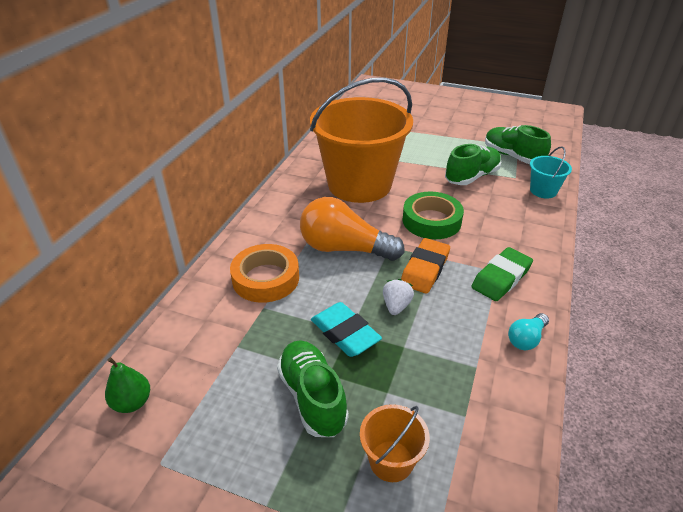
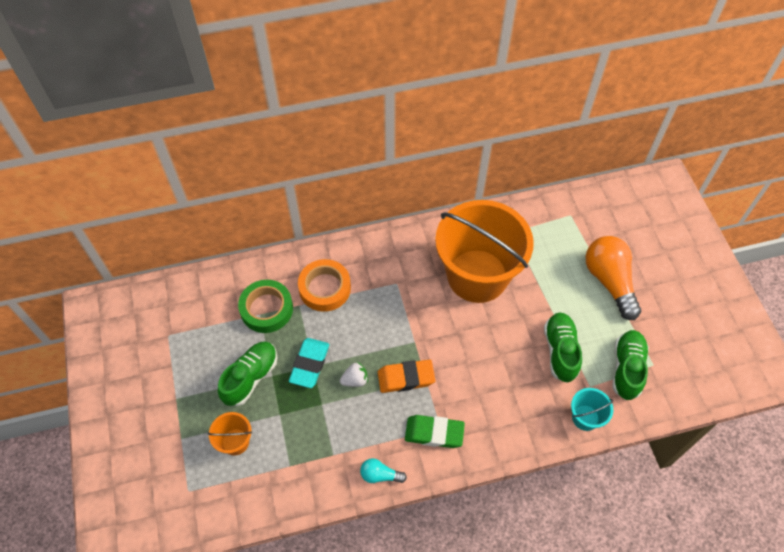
camera: 55 degrees right, 20 degrees up
(132, 402) = (191, 294): green pear -> none
(344, 248) = (390, 314): orange light bulb -> orange light bulb (609, 281)
(431, 221) = (469, 353): green tape -> green tape (266, 309)
(472, 177) = (560, 351): green shoe -> green shoe turned 105 degrees counterclockwise

